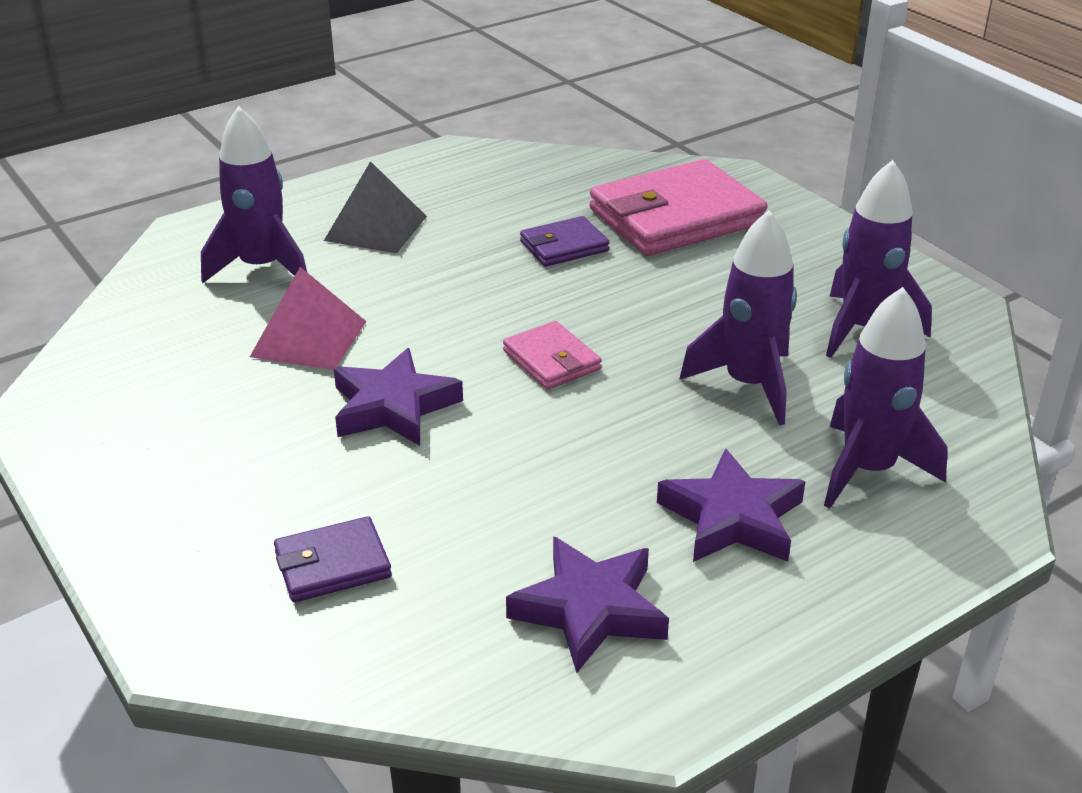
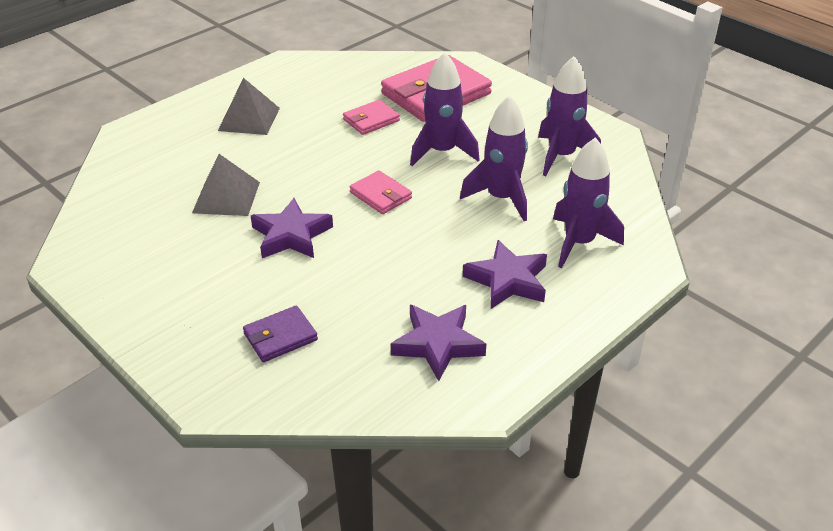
camera: 10 degrees left, 5 degrees up
(261, 268) = (182, 153): purple rocket -> purple rocket (442, 152)
(309, 339) = (226, 197): pink pyramid -> grey pyramid
(564, 246) = (371, 120): purple wallet -> pink wallet

